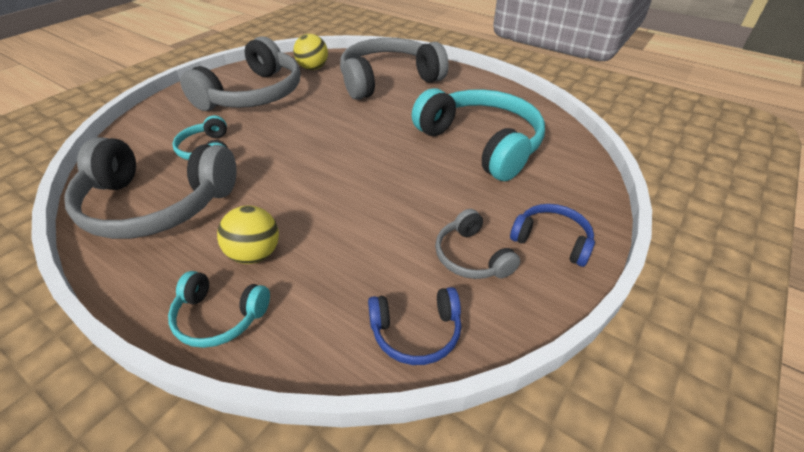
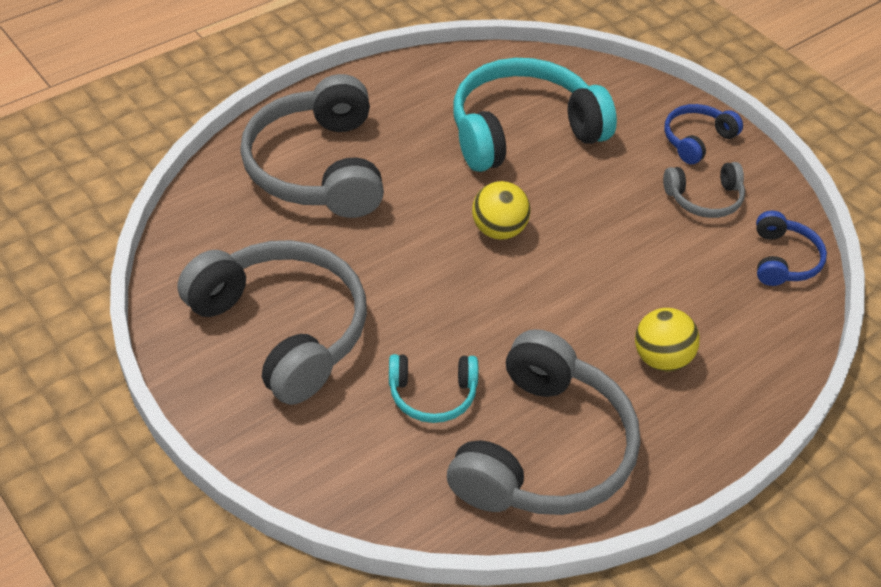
camera: 75 degrees left, 5 degrees up
(219, 317) = (742, 393): turquoise headphones -> none
(313, 68) = (225, 244): yellow ball -> yellow ball (499, 230)

